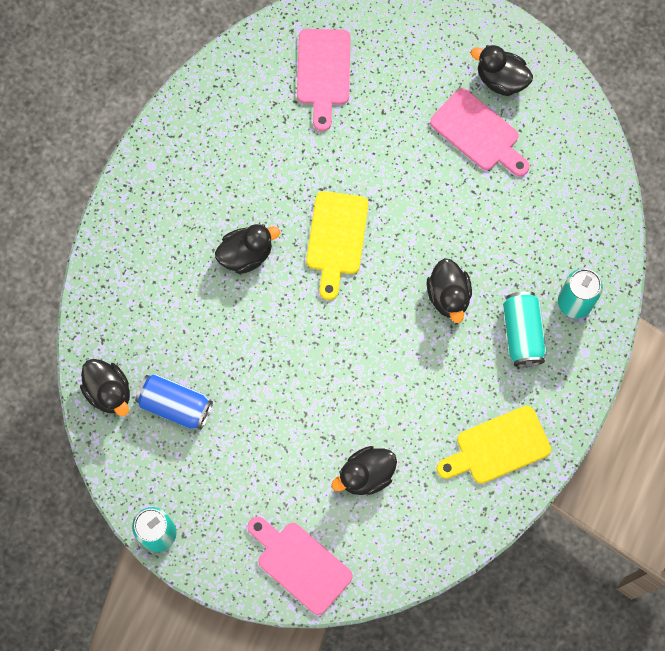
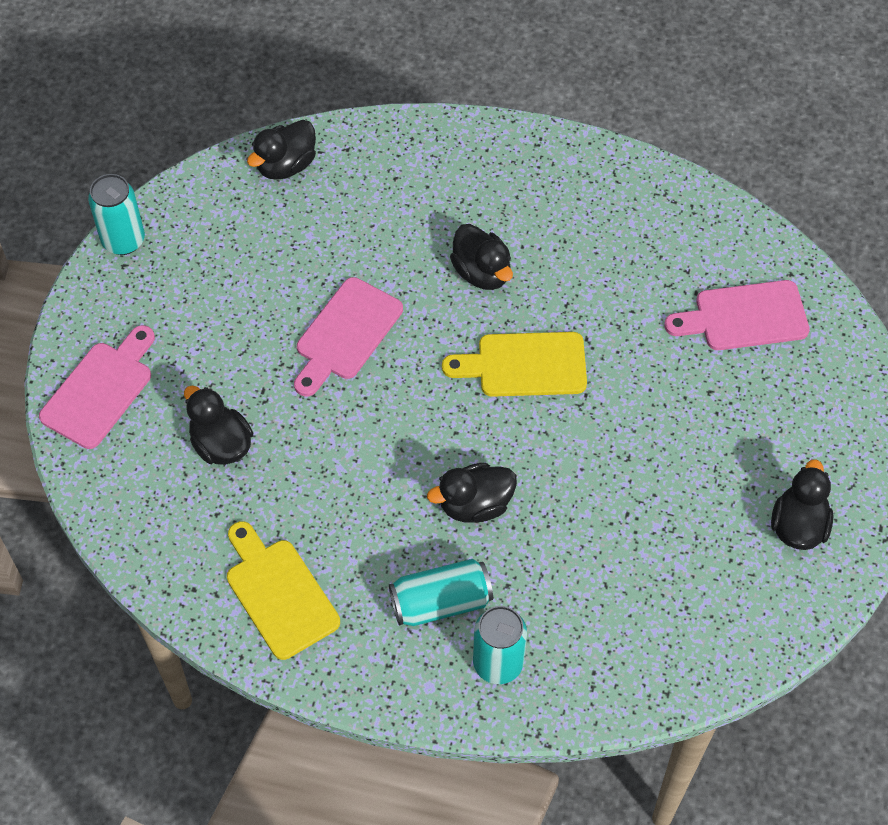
camera: 80 degrees right, 15 degrees down
(175, 405) = (280, 232): blue can -> none
(478, 133) = (712, 508): pink cutting board -> pink cutting board (346, 334)

